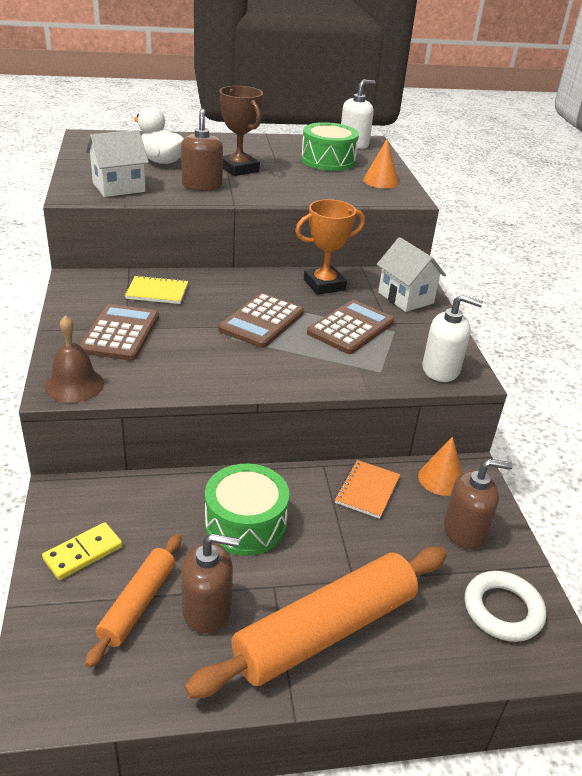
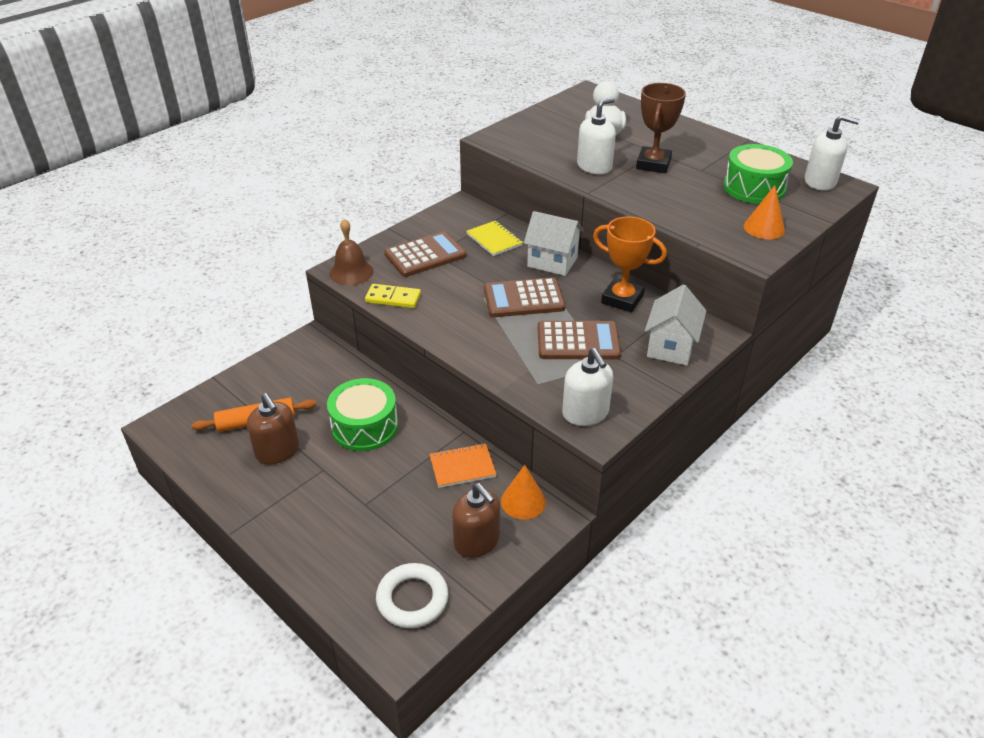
camera: 55 degrees right, 5 degrees up
(83, 553) = (273, 377): yellow domino -> yellow domino (393, 298)
(119, 187) = (531, 144): white house -> white house (552, 262)
(202, 185) = (594, 167): brown soap dispenser -> white soap dispenser
(325, 630) = (308, 512): orange rolling pin -> none

